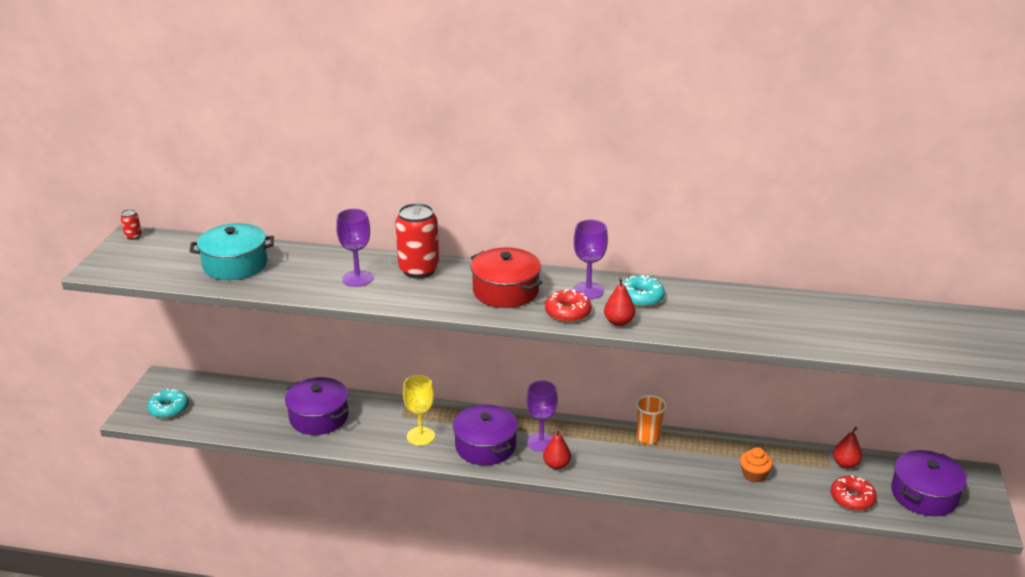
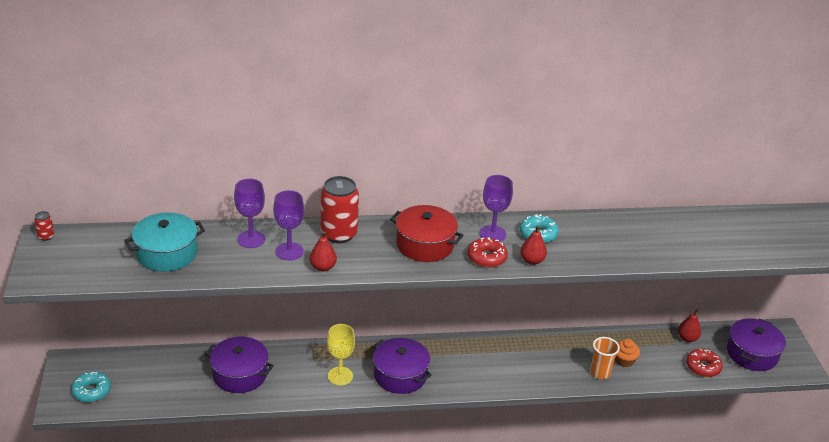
camera: 20 degrees left, 5 degrees up
(541, 442) = (445, 362): purple goblet -> purple goblet (251, 239)
(556, 465) = (467, 381): red pear -> red pear (323, 267)
(648, 438) = (529, 343): orange cup -> orange cup (600, 373)

